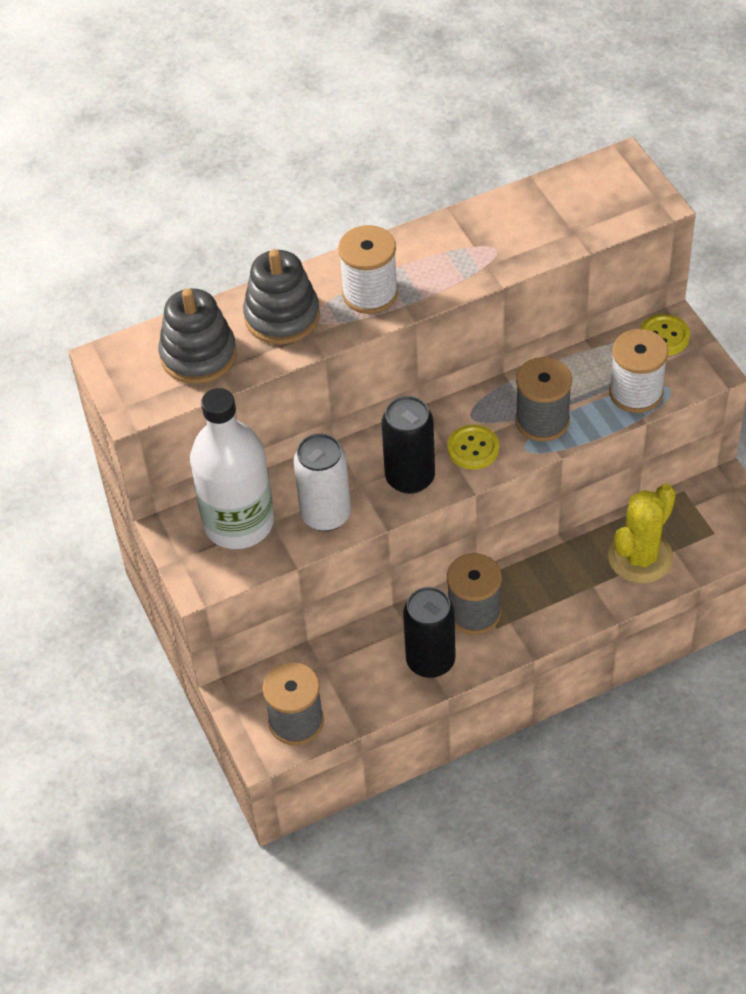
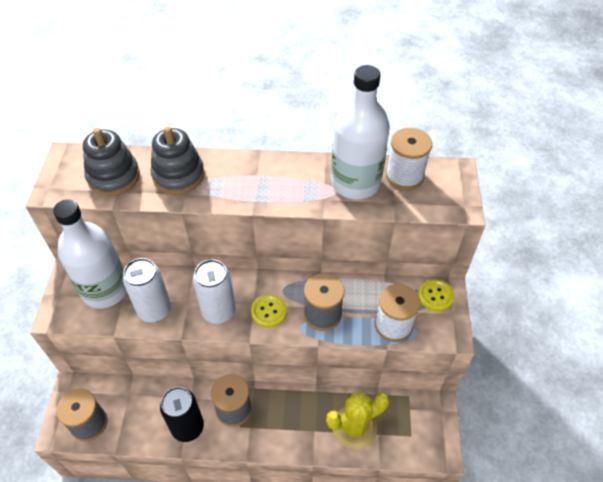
camera: 25 degrees right, 0 degrees up
(370, 293) = (239, 184): white spool -> white spool (404, 176)
(410, 478) = (219, 311): black can -> white can
(512, 229) = (355, 183): none -> white bottle

